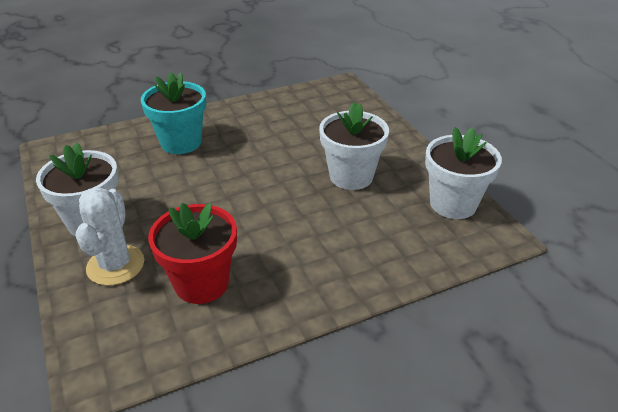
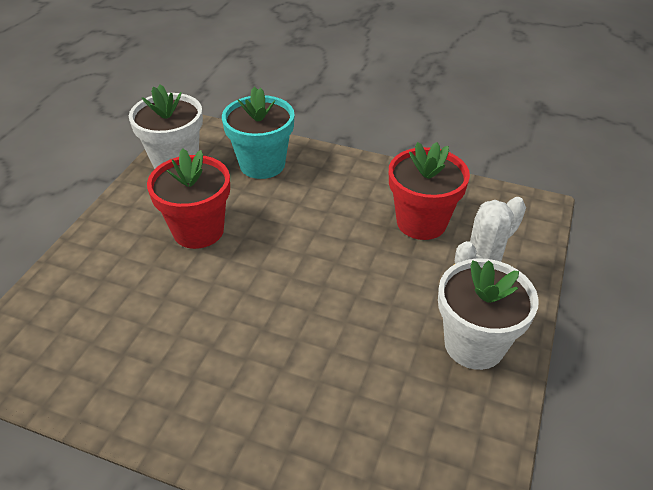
camera: 135 degrees left, 5 degrees up
(181, 142) = (288, 406): turquoise flower pot -> turquoise flower pot (262, 164)
(351, 176) = (198, 230): white flower pot -> red flower pot

